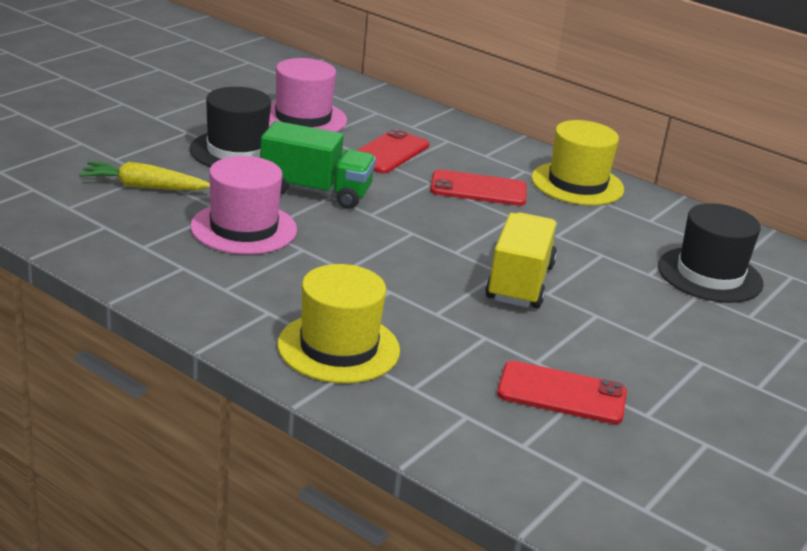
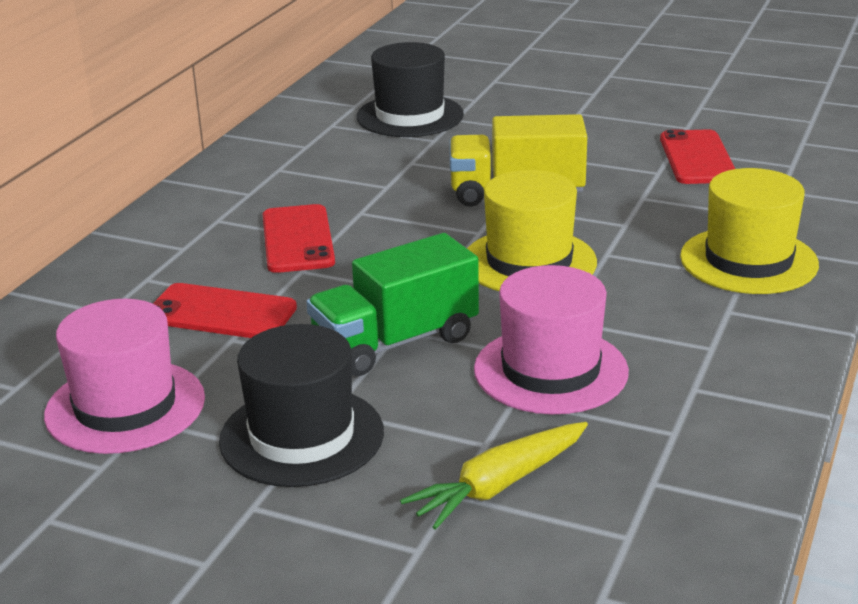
camera: 100 degrees left, 0 degrees up
(144, 187) = (499, 485): yellow carrot -> yellow carrot turned 60 degrees clockwise
(315, 192) = (395, 342): green truck -> green truck turned 120 degrees counterclockwise
(577, 184) = (236, 187): yellow hat -> yellow hat (529, 262)

